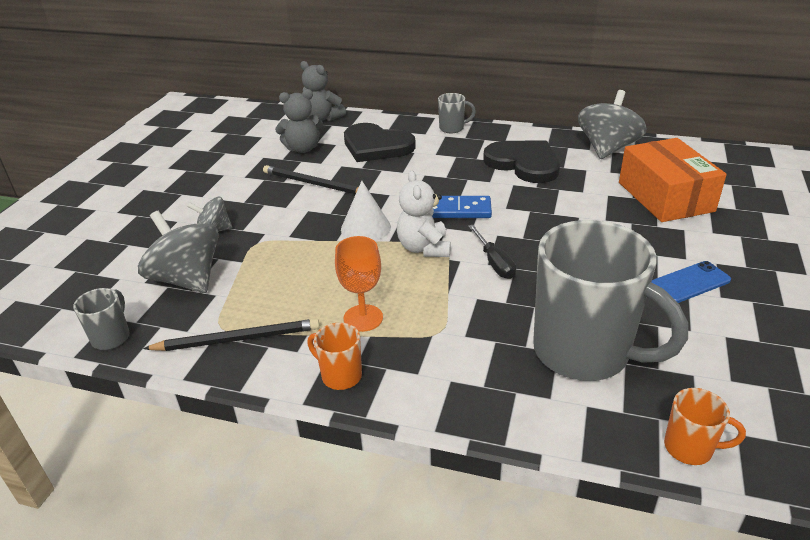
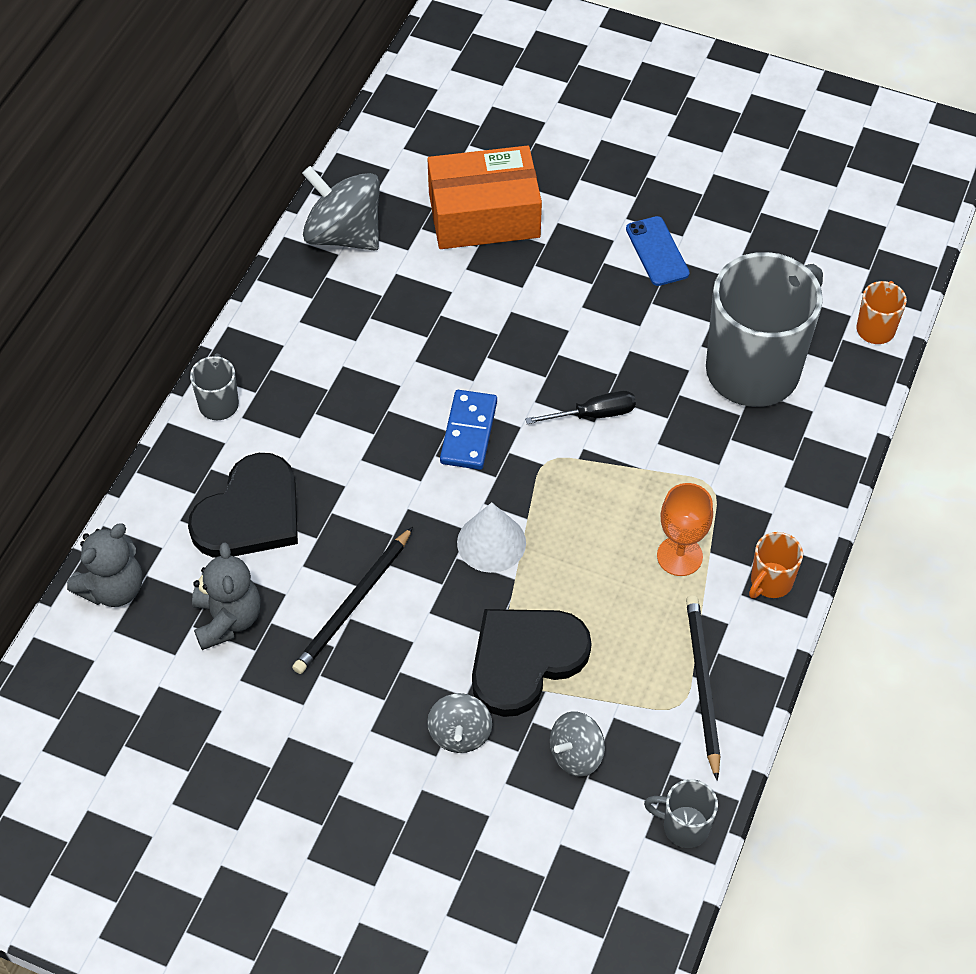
camera: 85 degrees left, 20 degrees up
(187, 279) = (576, 754): grey spinning top -> grey spinning top, size x0.56
(424, 248) = (551, 481): white teddy bear -> none
(524, 163) = (360, 336): black heart -> black heart (525, 659)

